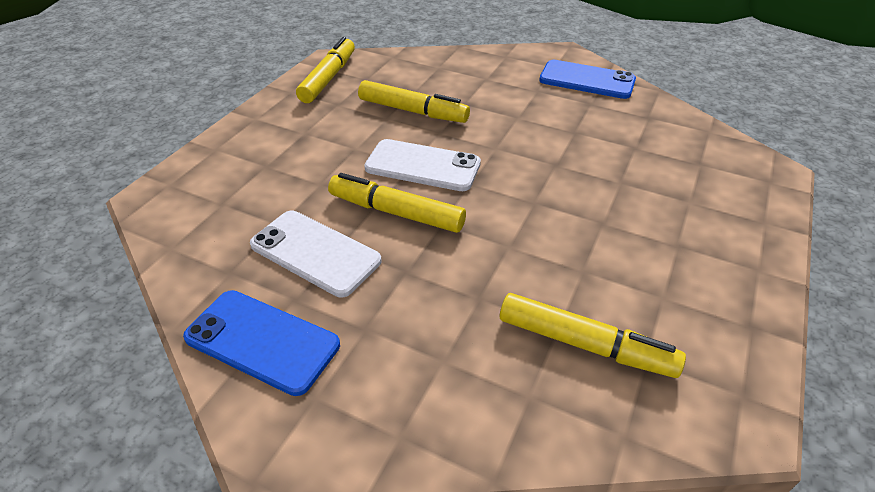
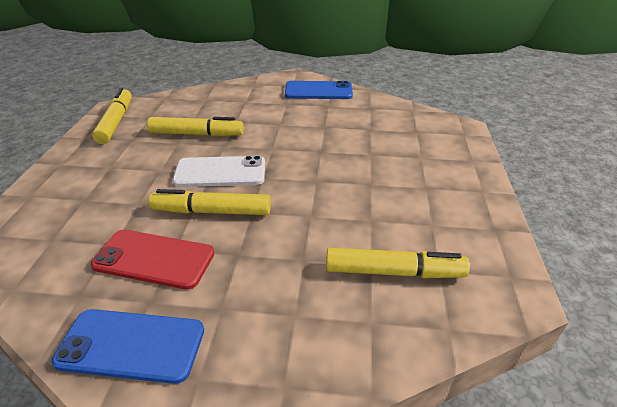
camera: 20 degrees left, 5 degrees down
(315, 253) = (154, 259): white phone -> red phone

